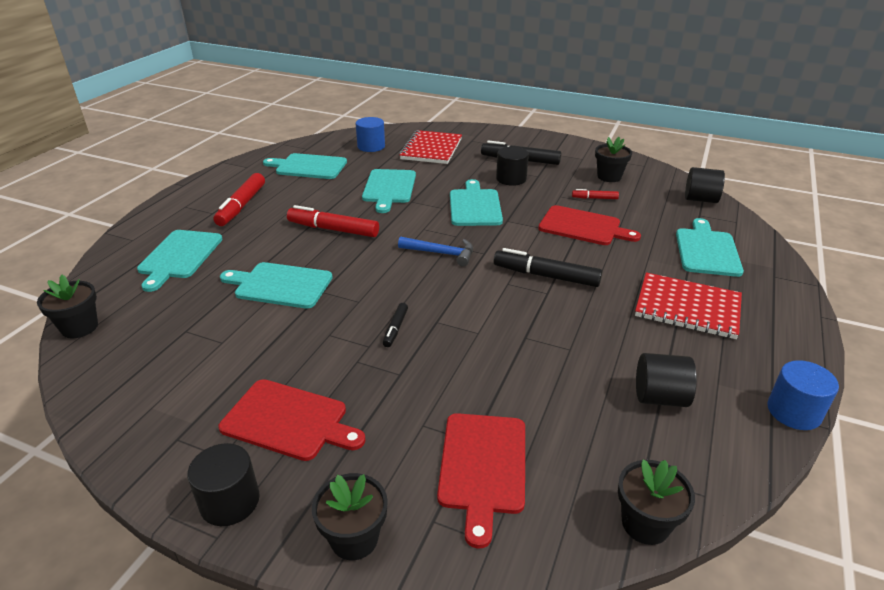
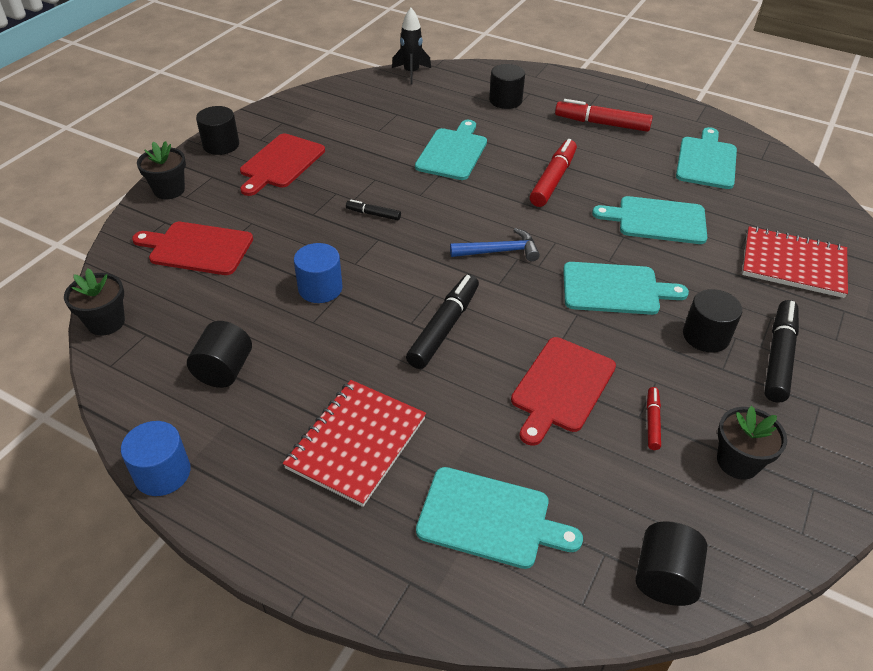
camera: 95 degrees right, 10 degrees up
(79, 327) = (411, 73): black flower pot -> black rocket
(179, 256) = (505, 100): turquoise cutting board -> black cylinder
(371, 146) = (784, 209): blue cylinder -> blue cylinder (320, 288)
(441, 253) = (499, 251): blue hammer -> blue hammer turned 120 degrees counterclockwise

